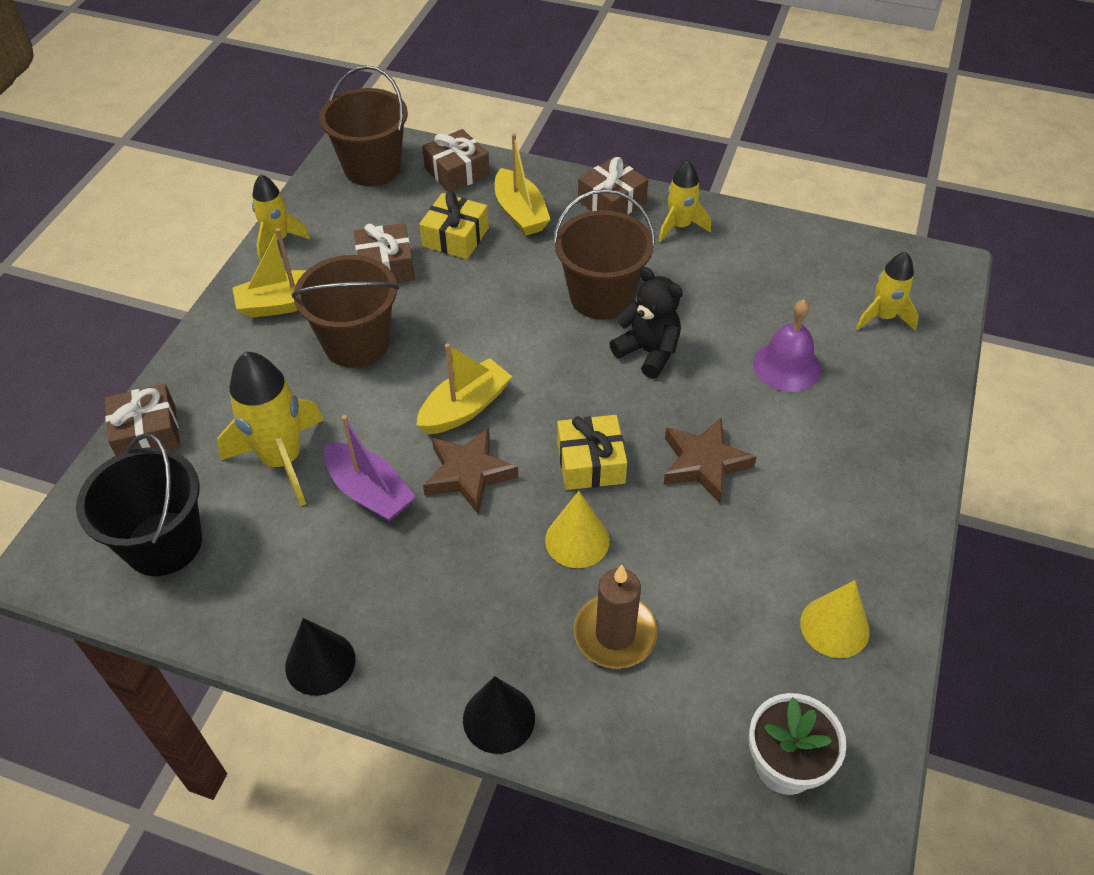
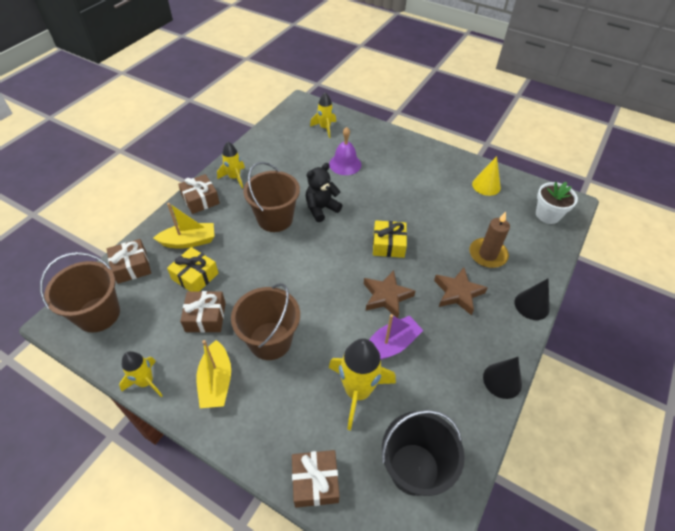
camera: 80 degrees left, 0 degrees up
(465, 407) = (339, 291): yellow boat -> none
(577, 540) = (435, 258): yellow cone -> none
(704, 463) = (397, 204): brown star -> brown star (458, 293)

